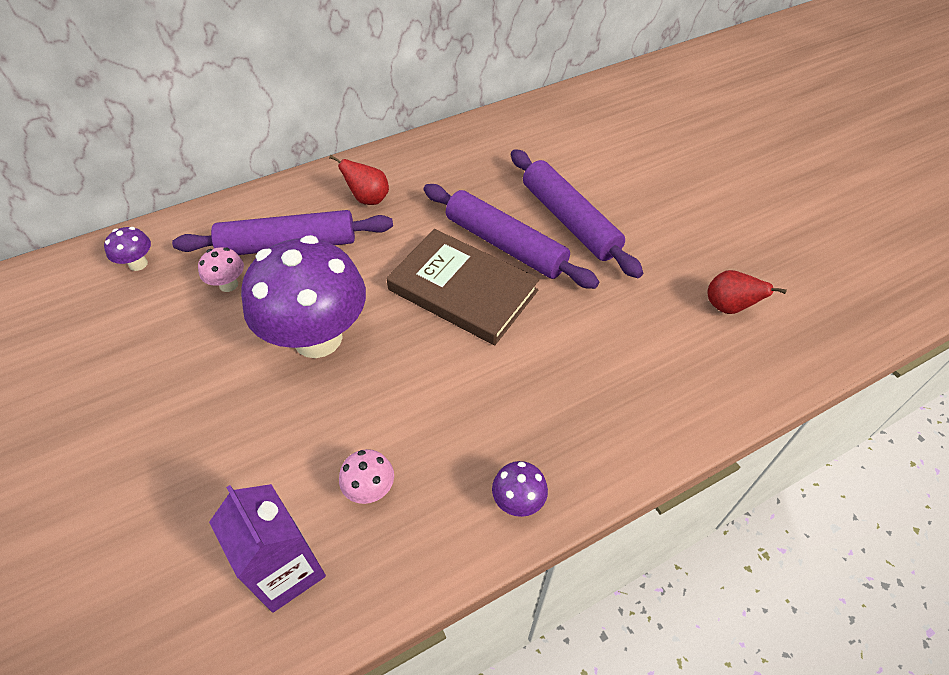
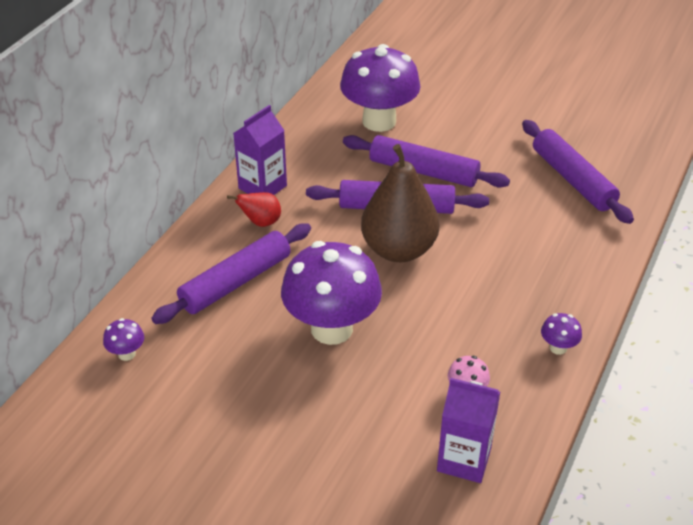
camera: 35 degrees left, 10 degrees down
(228, 285) = (222, 330): pink mushroom -> none
(404, 166) = (262, 187): none -> purple carton
(463, 290) = (399, 250): brown book -> brown pear
(575, 151) = (379, 121): none -> purple mushroom
(728, 307) = (572, 179): red pear -> purple rolling pin

